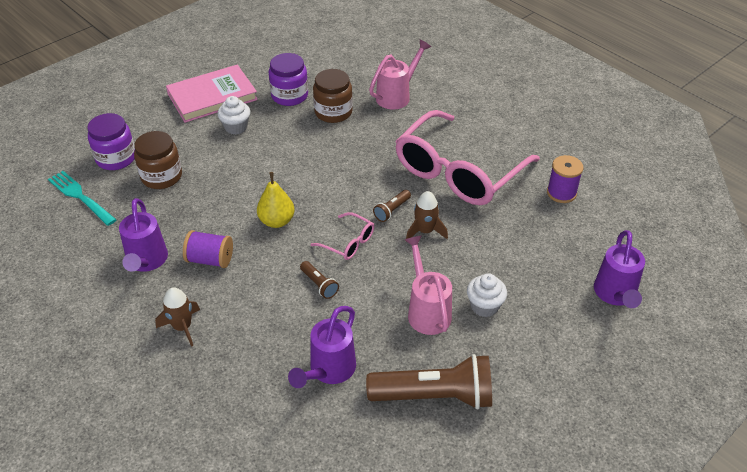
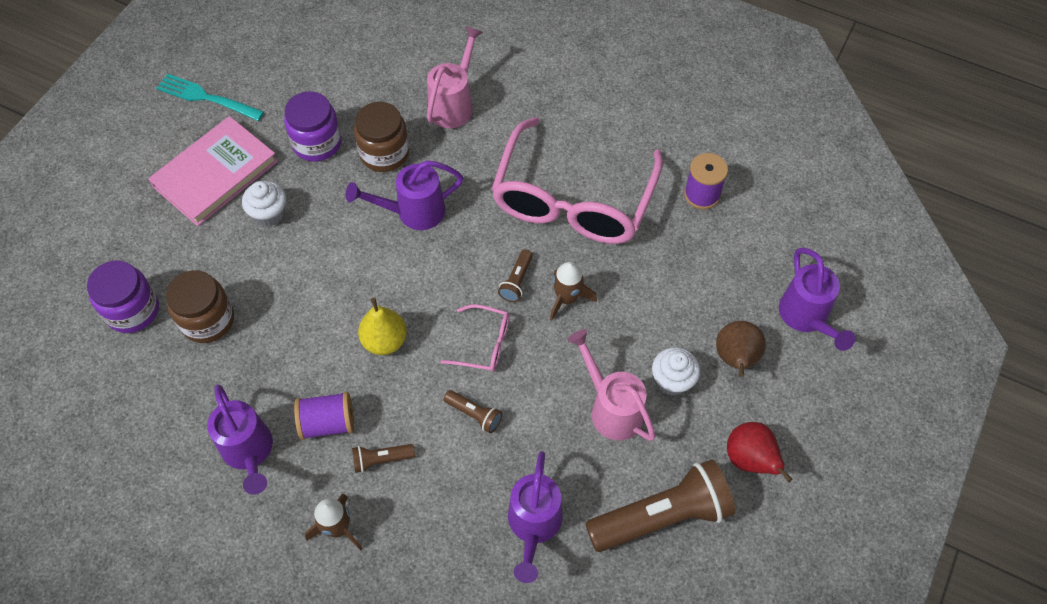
camera: 20 degrees left, 15 degrees up
(80, 197) = (115, 384): turquoise fork -> turquoise fork (206, 98)
(236, 293) = (381, 459): none -> brown flashlight
(336, 150) = (414, 212): none -> purple watering can
(526, 379) = (750, 460): none -> red pear
(543, 306) = (735, 359): none -> brown pear

